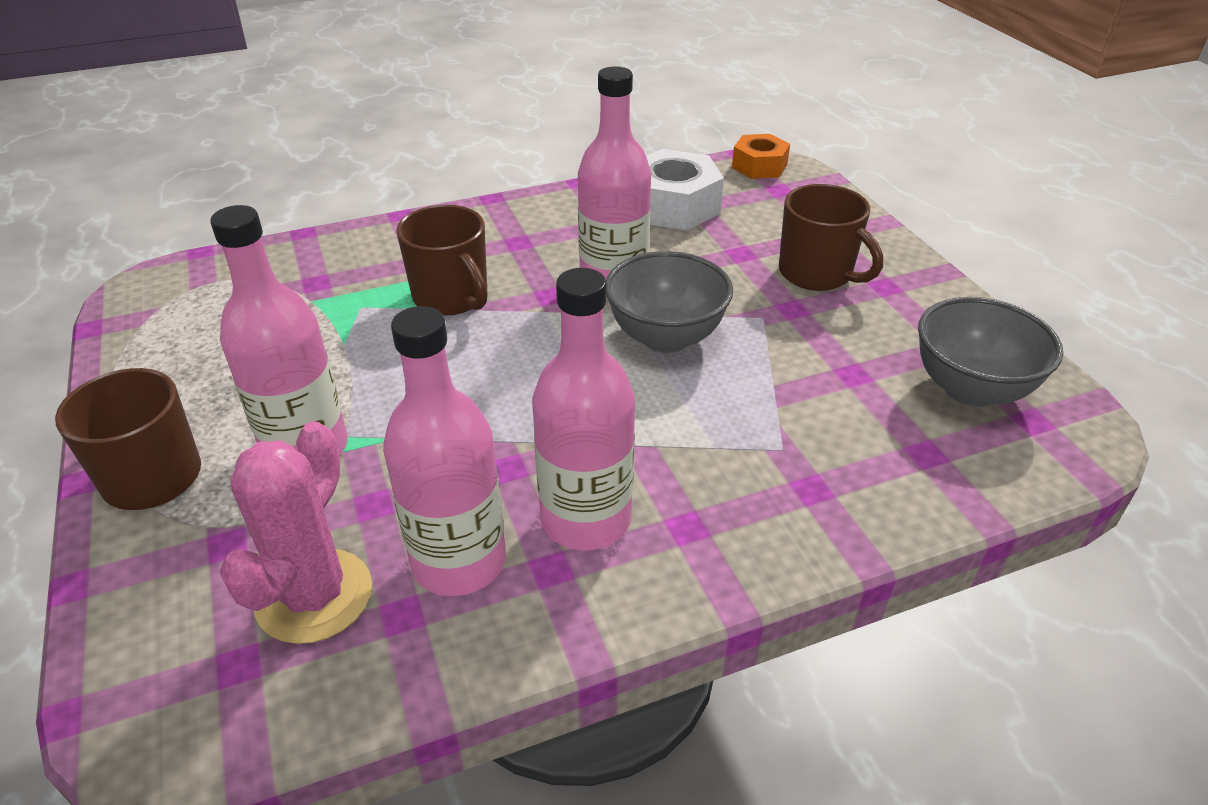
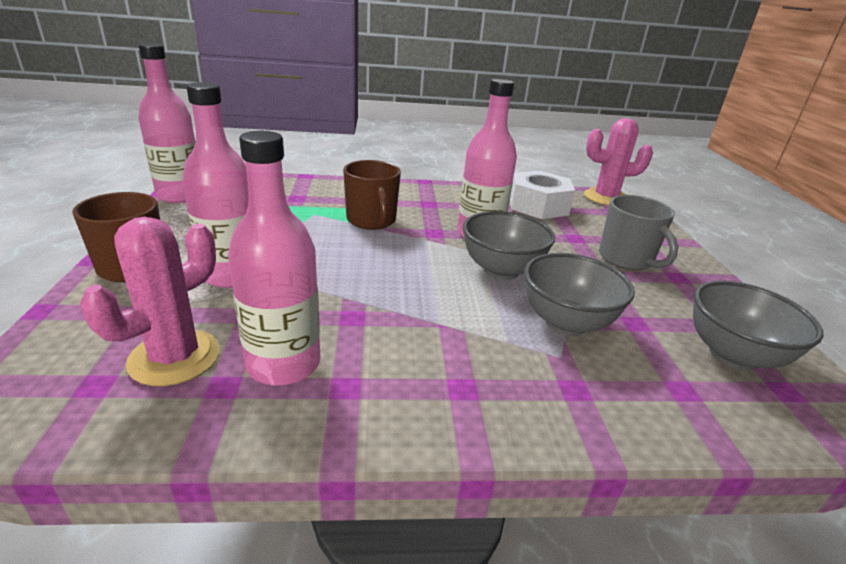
camera: 15 degrees right, 10 degrees down
(586, 519) = (388, 362): pink bottle -> pink bottle (180, 196)
(759, 166) = (605, 198): orange nut -> pink cactus
(773, 398) = (566, 323): none -> grey bowl
(817, 274) = (626, 259): brown mug -> grey mug

